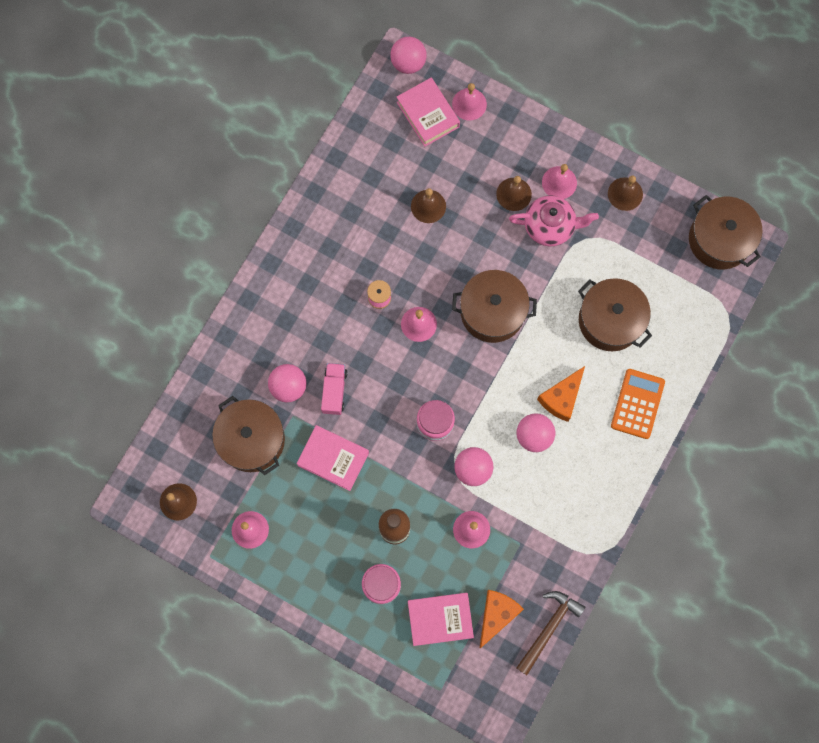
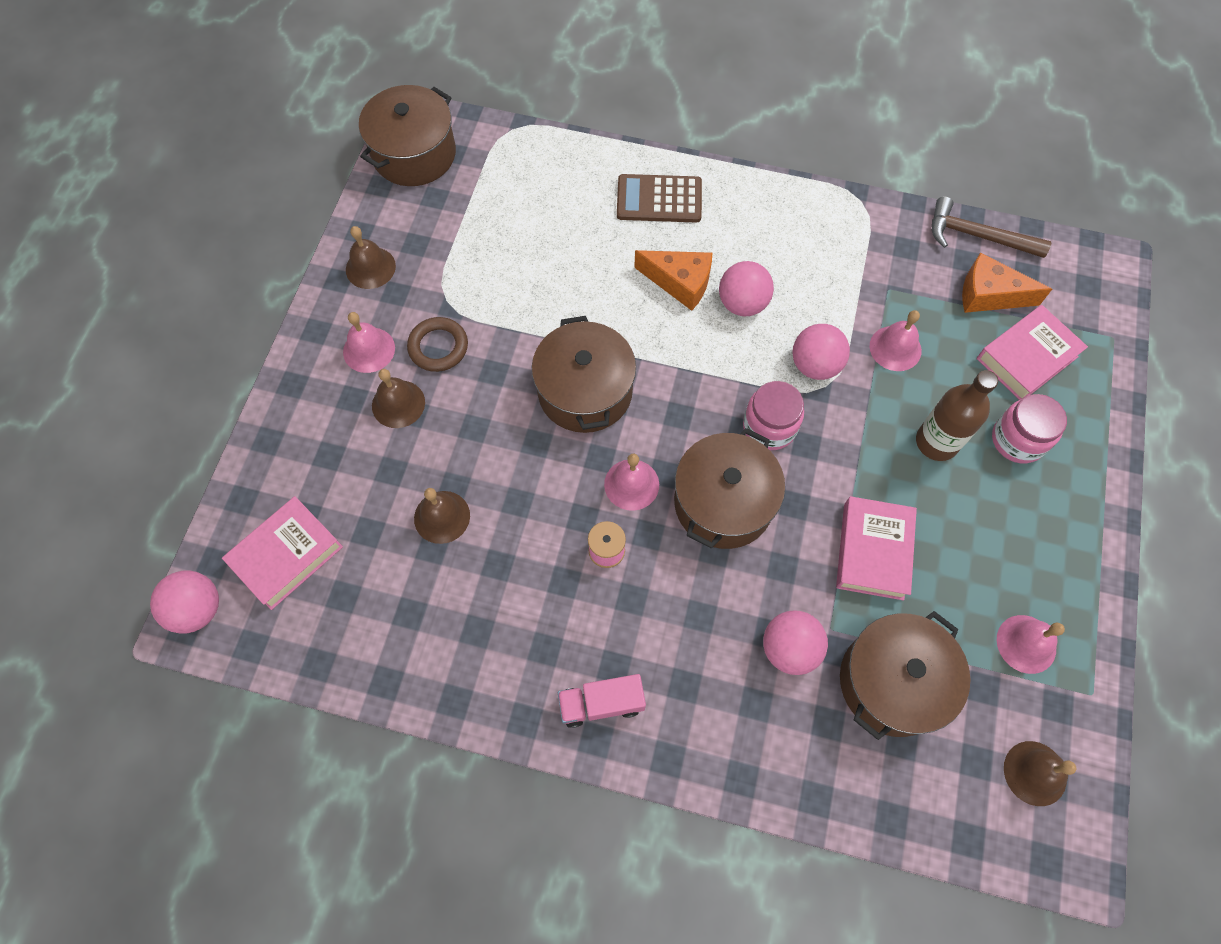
camera: 105 degrees left, 10 degrees down
(334, 391) = (772, 577): pink truck -> pink truck (601, 703)
(440, 619) = (1027, 358): pink book -> pink book turned 75 degrees clockwise
(469, 104) = (260, 498): pink bell -> none
(550, 226) = (438, 347): pink teapot -> brown ring
(610, 320) = (557, 250): brown pot -> brown pot (723, 503)
(637, 404) = (659, 199): orange calculator -> brown calculator

